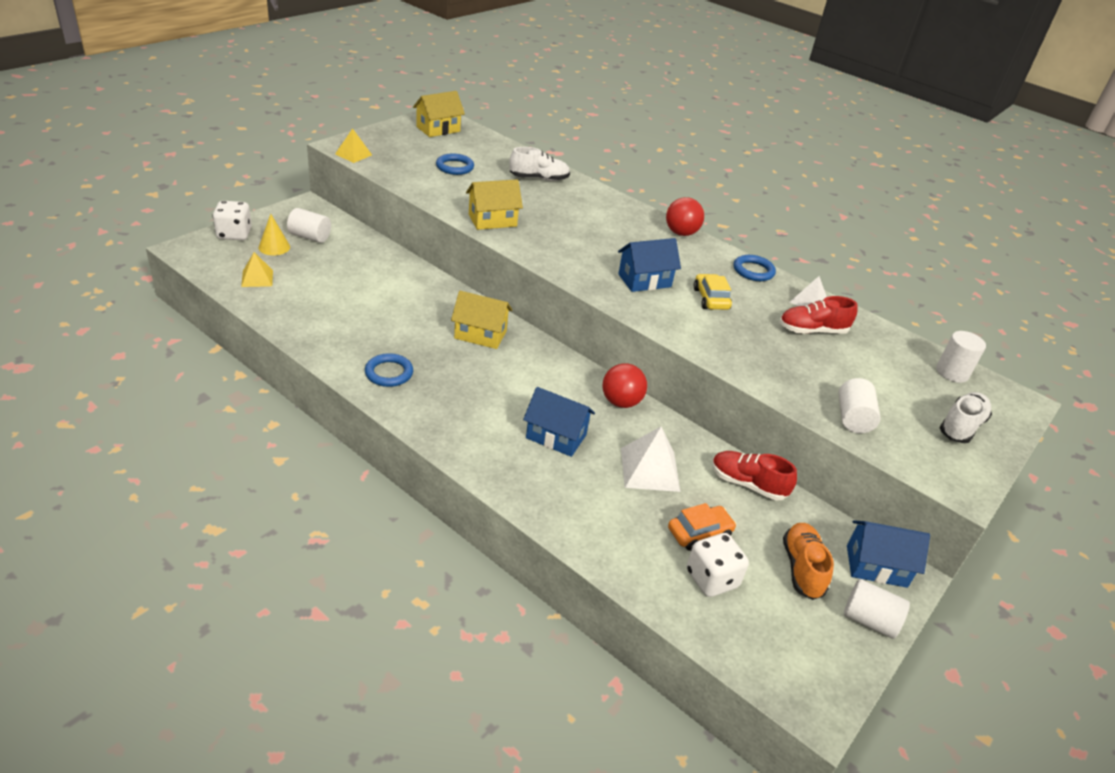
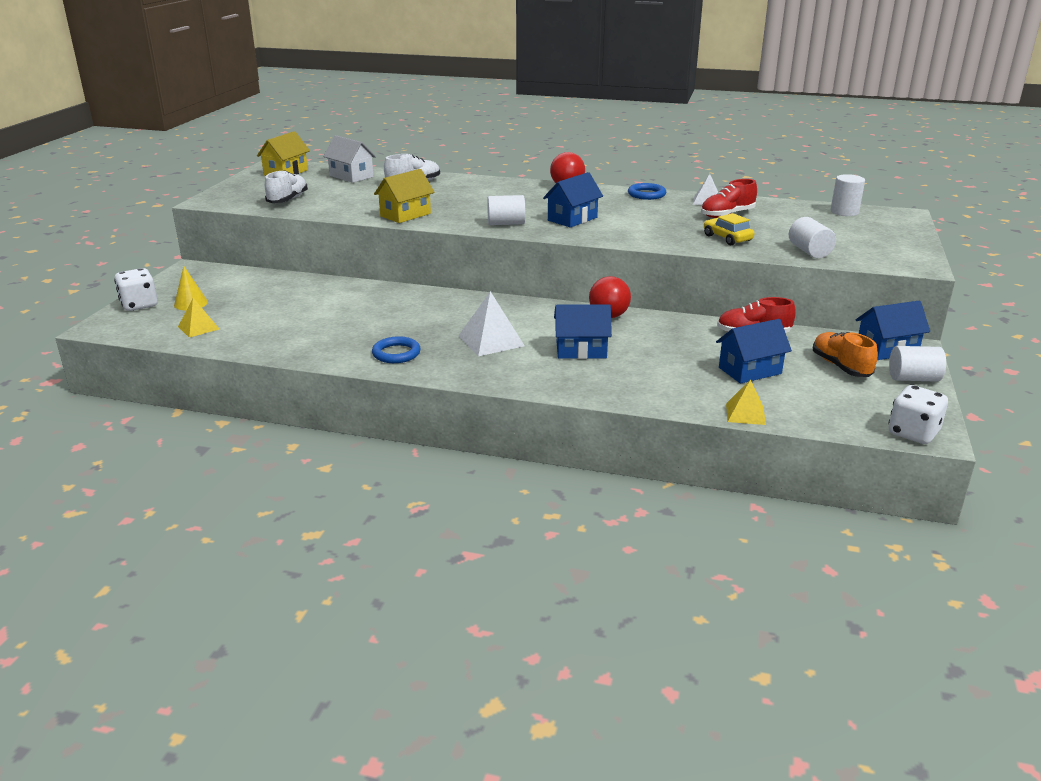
camera: 20 degrees left, 10 degrees down
(310, 237) = (218, 288): white cylinder -> white cylinder (506, 223)
(353, 154) = (227, 204): yellow pyramid -> yellow pyramid (745, 413)
(455, 167) = (331, 191): blue ring -> none
(480, 335) = (448, 308): yellow house -> none
(491, 152) = (351, 176): none -> white house
(650, 469) = (674, 347): white pyramid -> white pyramid (491, 340)
(699, 533) = (750, 370): orange car -> blue house
(711, 299) = (634, 216): yellow car -> yellow car (727, 238)
(711, 579) = (786, 392): white dice -> white dice (913, 433)
(961, 427) = (882, 236): white shoe -> white shoe (288, 200)

